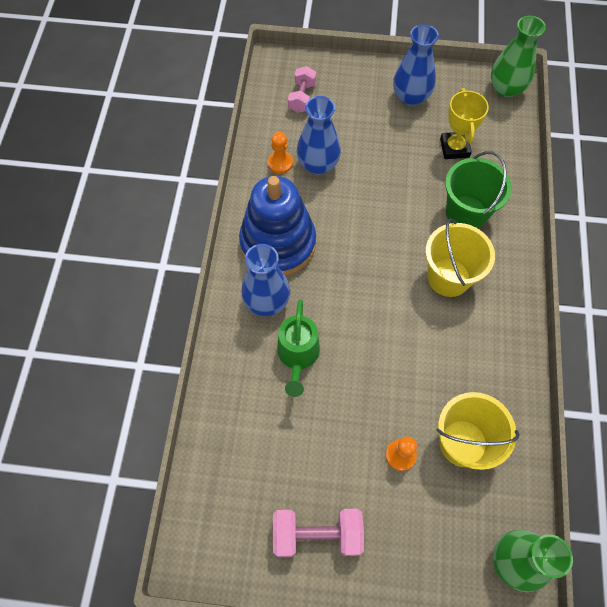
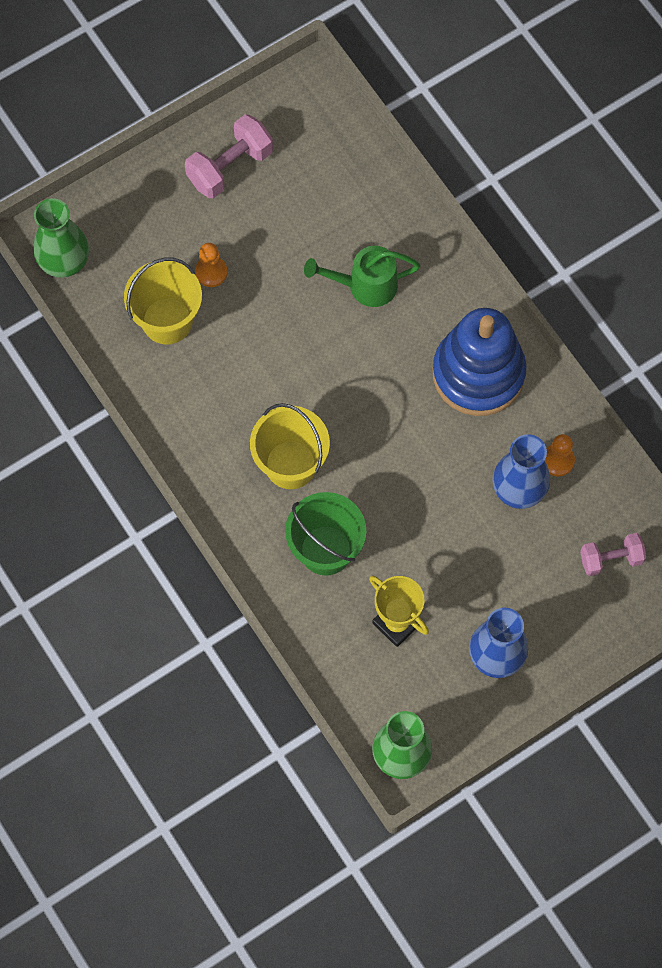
camera: 140 degrees right, 5 degrees up
(267, 302) = (436, 311): blue vase -> none
(297, 356) = (365, 285): green watering can -> green watering can turned 60 degrees counterclockwise
(302, 97) = (611, 559): pink dumbbell -> pink dumbbell turned 75 degrees counterclockwise

